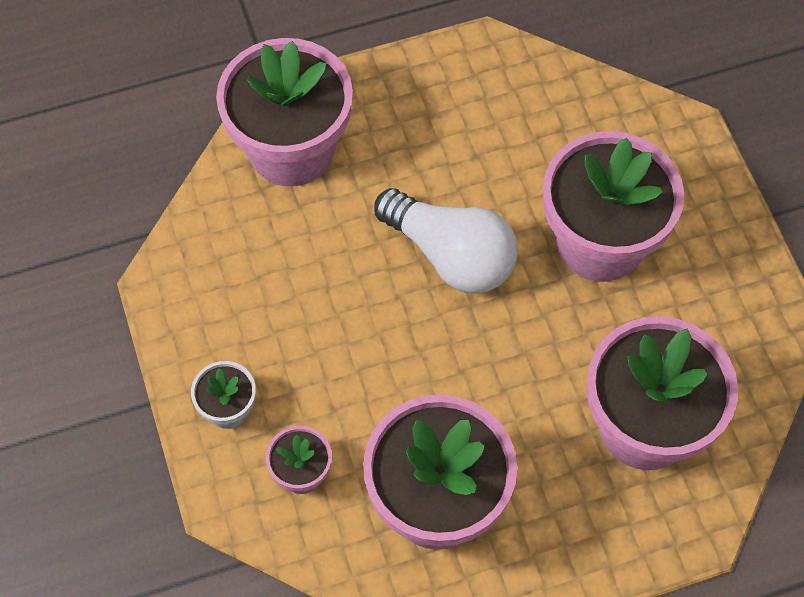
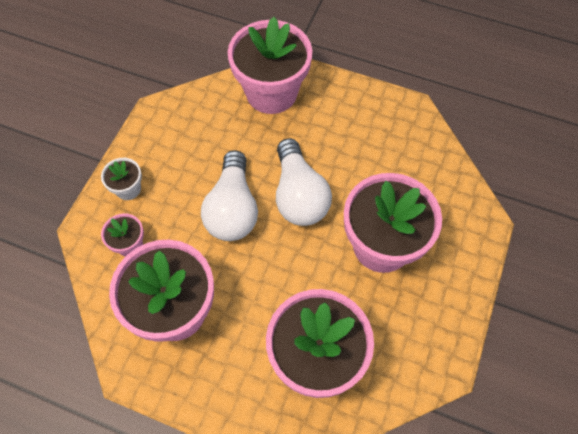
camera: 40 degrees right, 0 degrees up
(387, 332) = (233, 209): none -> white light bulb

